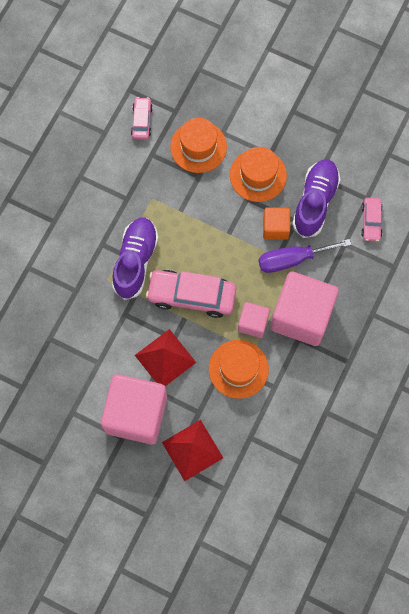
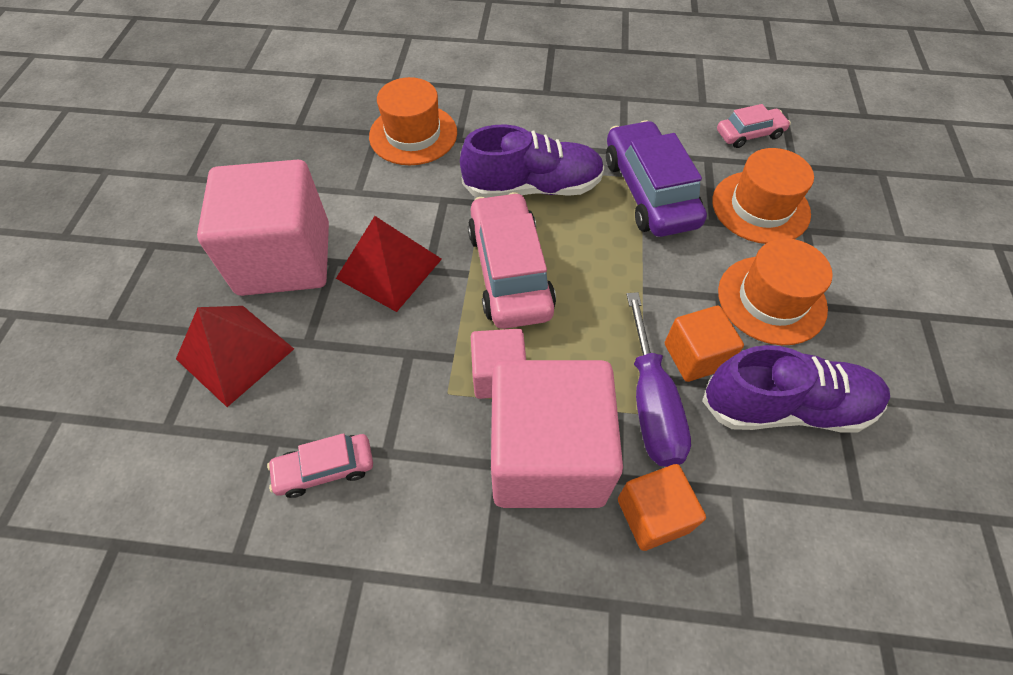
camera: 70 degrees right, 15 degrees down
(164, 199) = (649, 191): none -> purple car
(238, 369) = (404, 379): orange hat -> orange hat (413, 134)
(292, 259) = (651, 403): purple screwdriver -> purple screwdriver turned 150 degrees counterclockwise
(342, 283) = (653, 515): none -> orange cube
(371, 221) = (816, 531): pink car -> pink car (325, 469)

